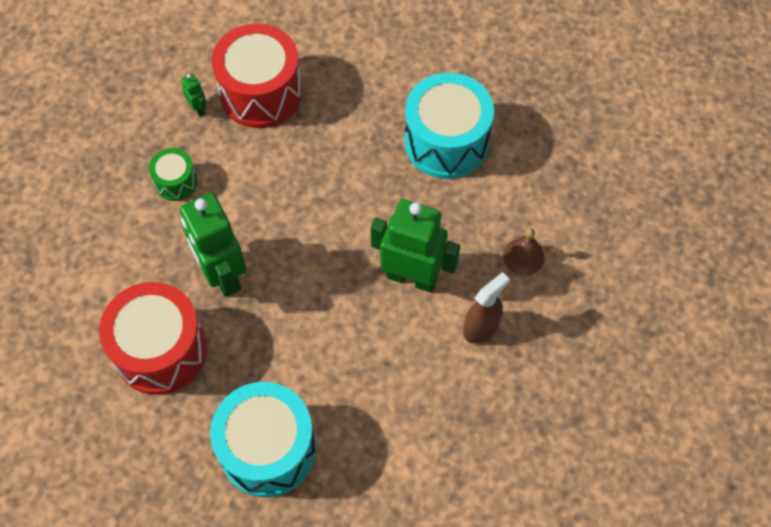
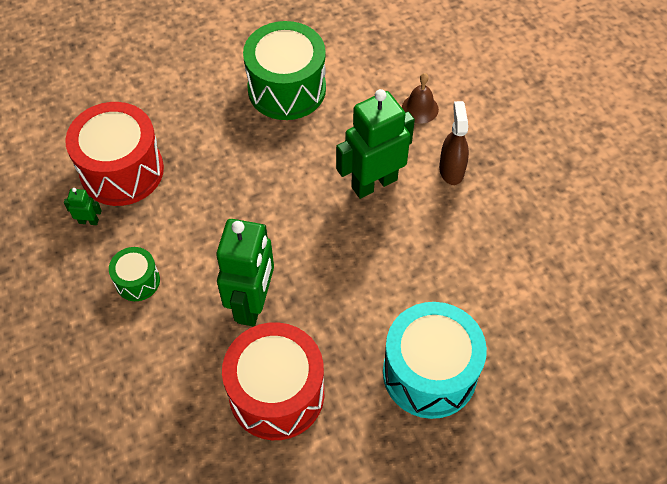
camera: 50 degrees left, 5 degrees down
(222, 274) = (252, 304): green robot -> green robot turned 90 degrees counterclockwise
(446, 142) = (287, 89): turquoise drum -> green drum

